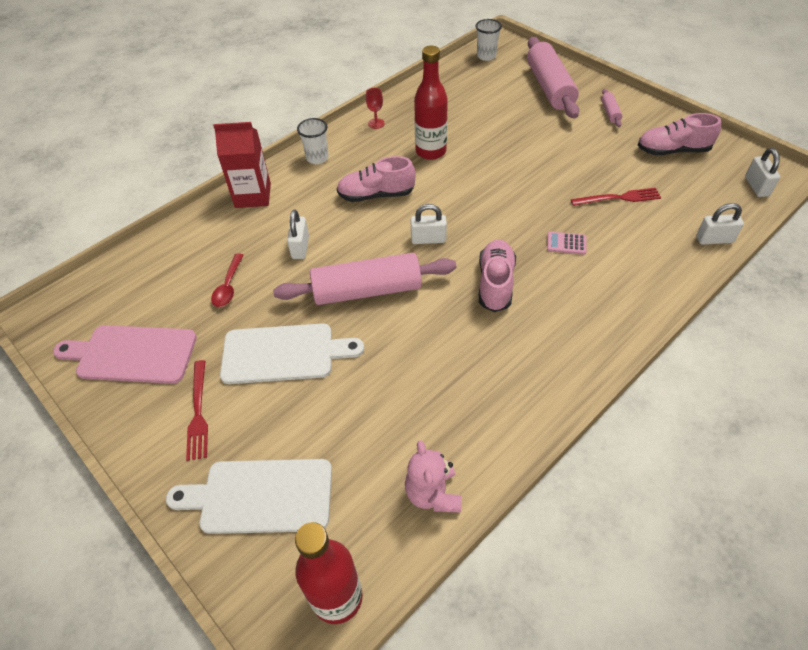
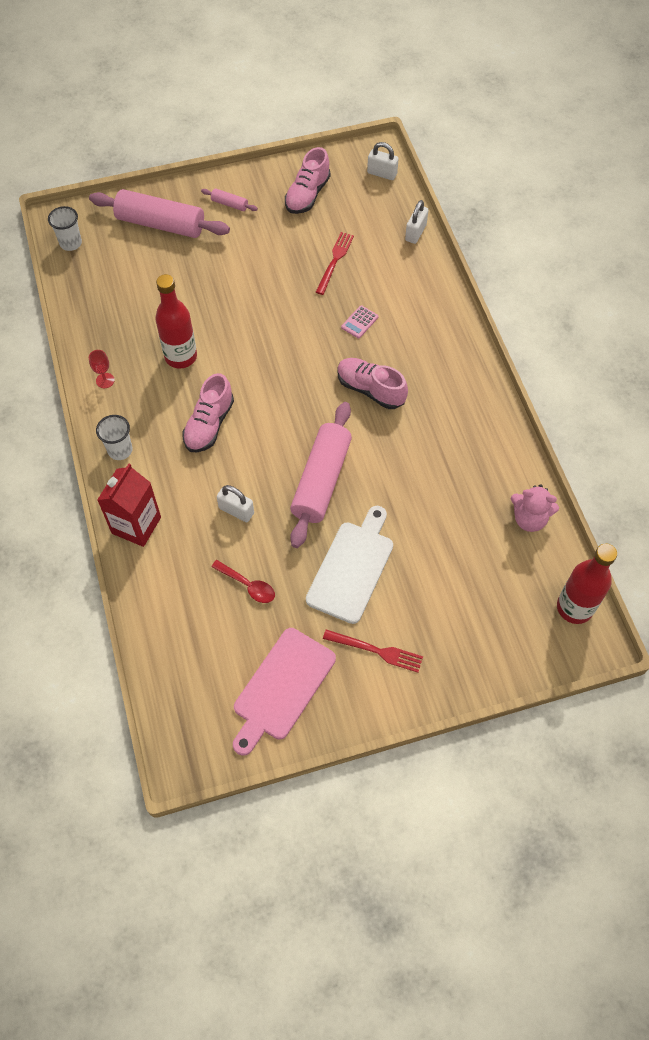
camera: 65 degrees left, 10 degrees up
(260, 496) = (476, 629): white cutting board -> none
(428, 239) = (292, 411): white padlock -> none

